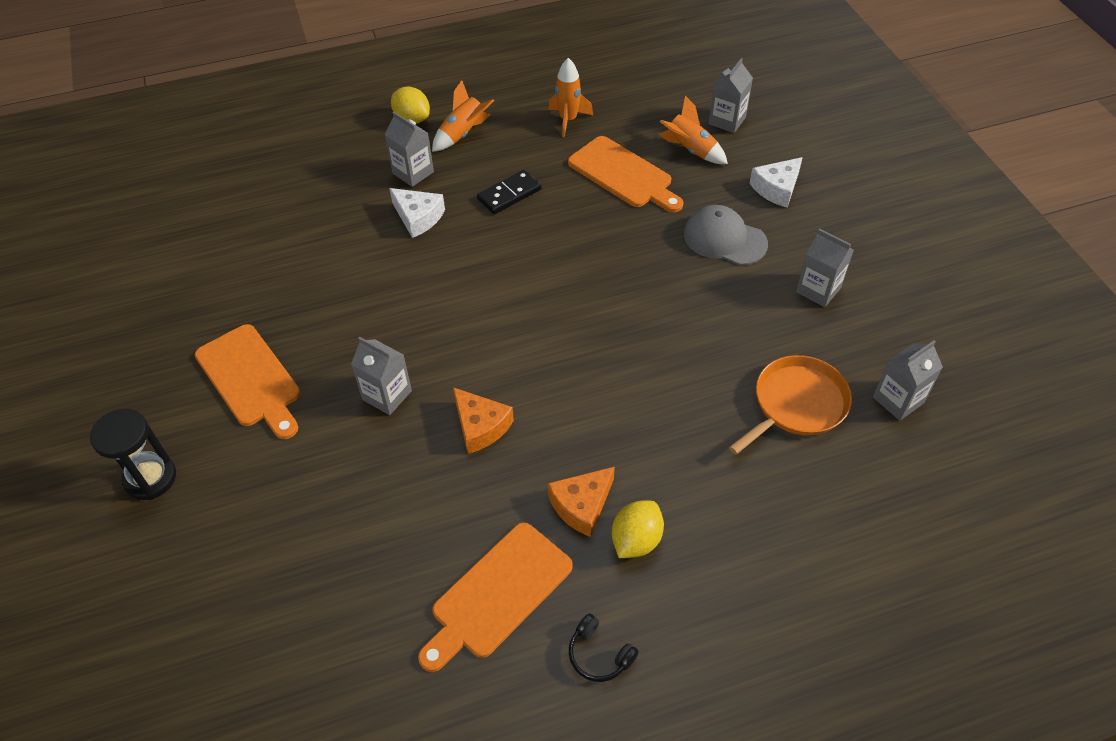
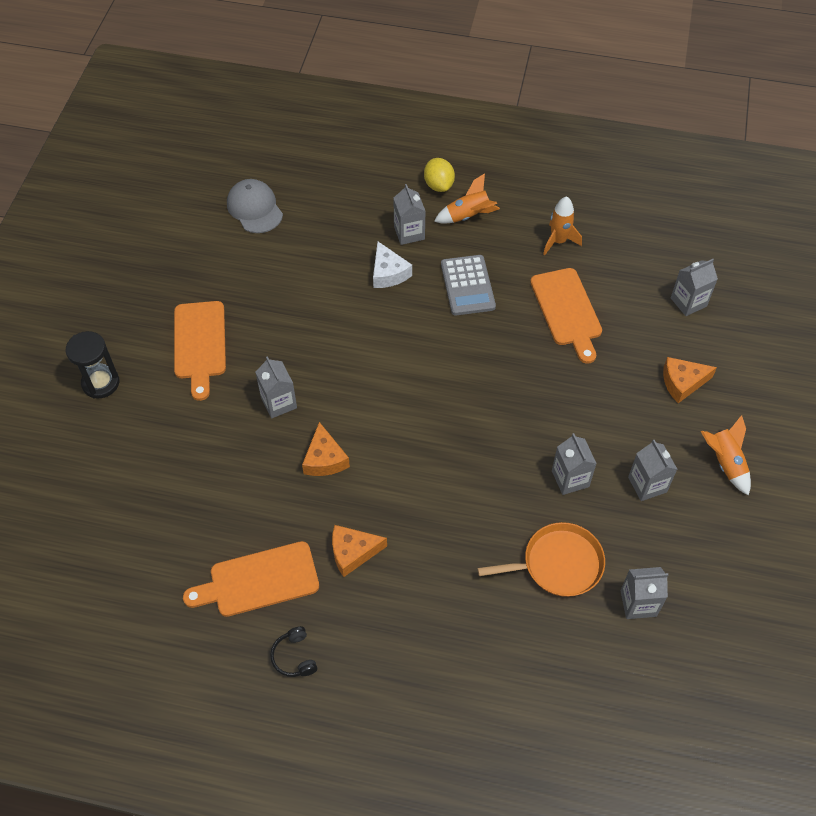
camera: 30 degrees right, 5 degrees up
(509, 194) = (467, 286): black domino -> grey calculator
(636, 540) = (371, 596): yellow lemon -> none
(690, 150) = (637, 314): orange rocket -> orange rocket (725, 462)
(724, 239) = (606, 405): grey cap -> grey cap (254, 208)
(744, 320) = (570, 478): none -> grey carton
(777, 188) = (682, 383): white cheese -> orange cheese

